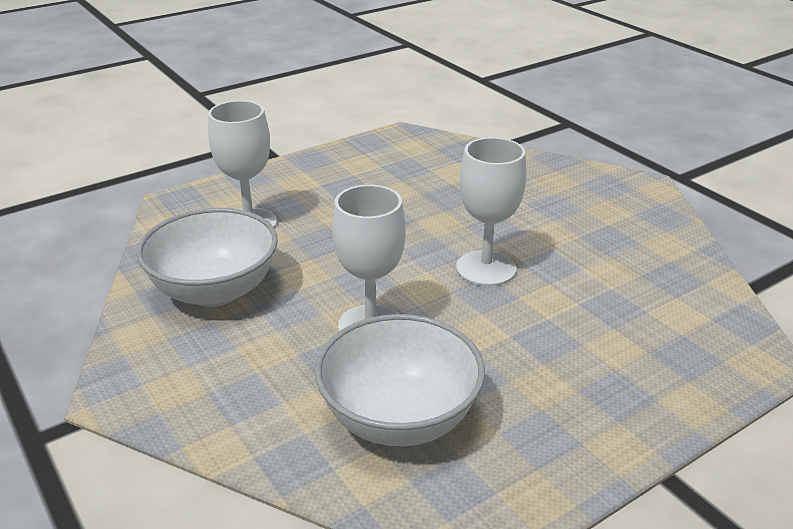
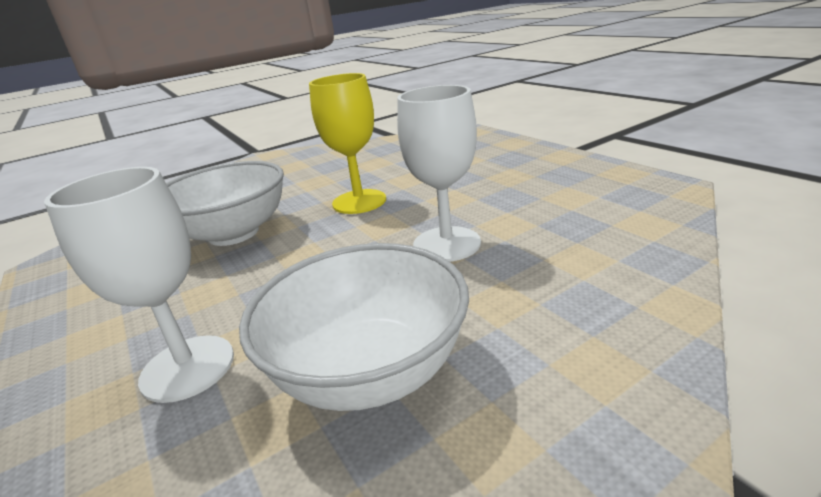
camera: 85 degrees left, 5 degrees down
(399, 418) = (573, 219): white bowl -> white bowl (233, 233)
(486, 268) = (359, 202): white goblet -> yellow goblet

